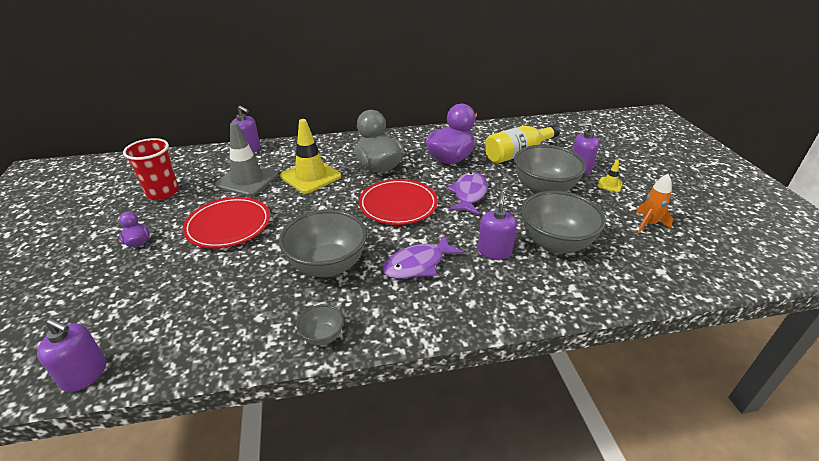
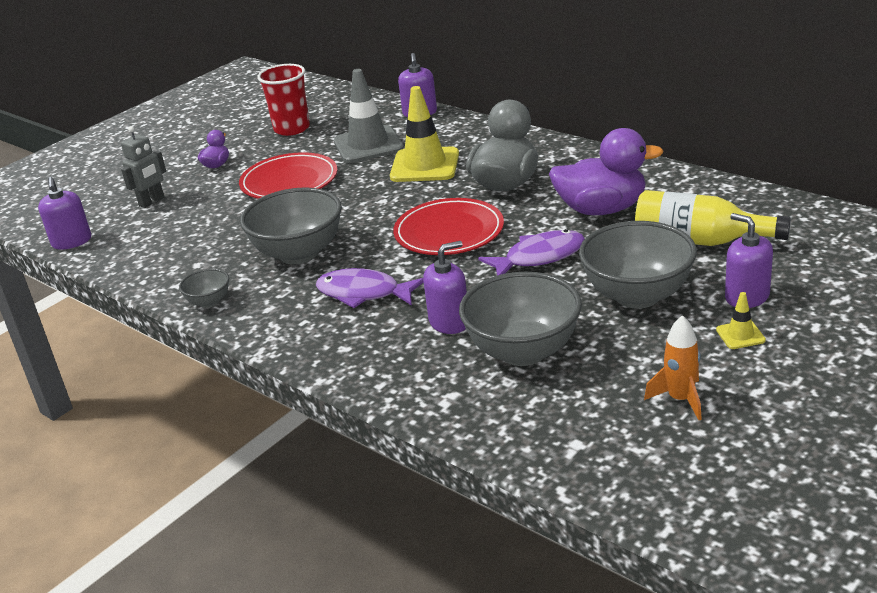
camera: 55 degrees right, 5 degrees down
(120, 296) = (152, 202): none -> grey robot

